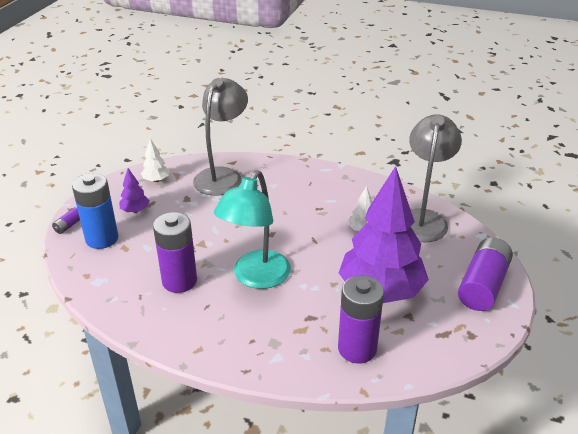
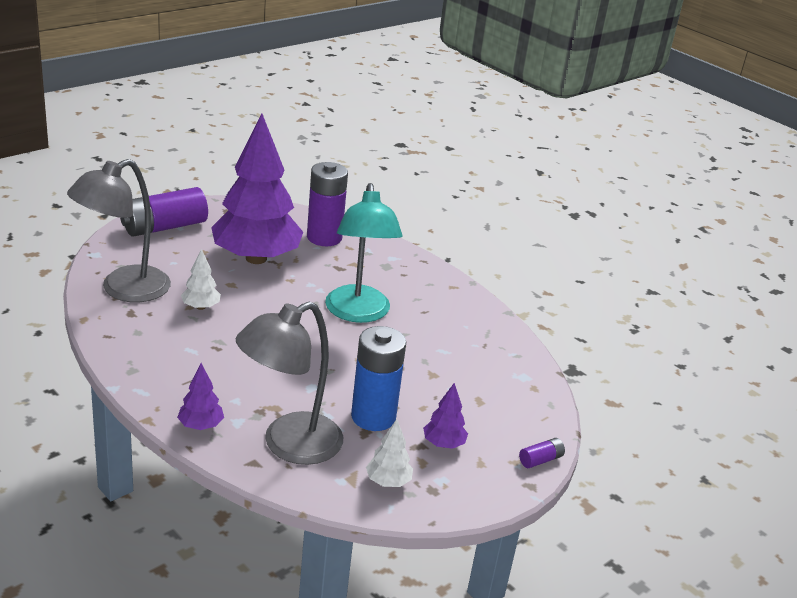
camera: 155 degrees left, 5 degrees down
(102, 239) = (502, 423): blue battery -> blue battery (373, 417)
(179, 281) = (437, 341): purple battery -> none
(256, 278) = (358, 313): turquoise lamp -> turquoise lamp turned 120 degrees clockwise
(276, 166) = (200, 426): none -> purple tree

